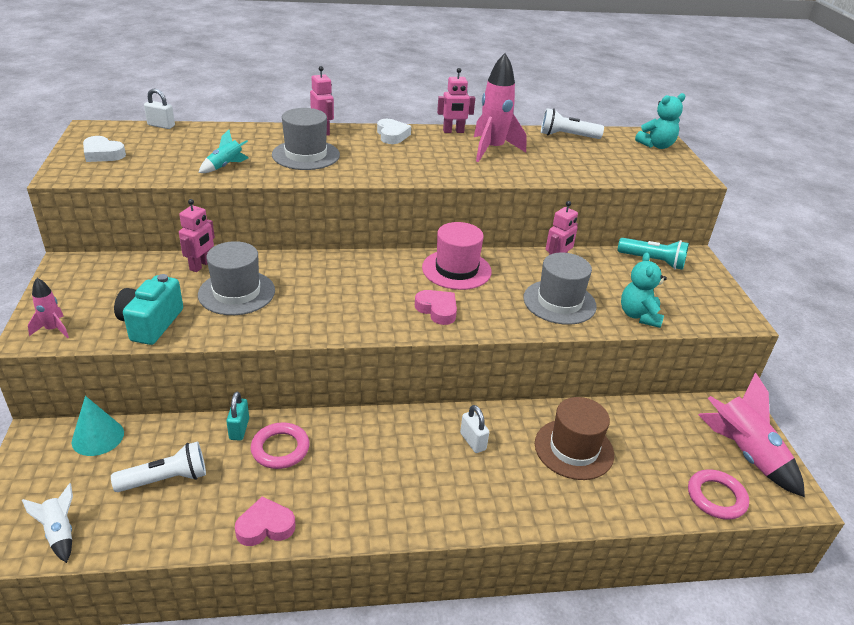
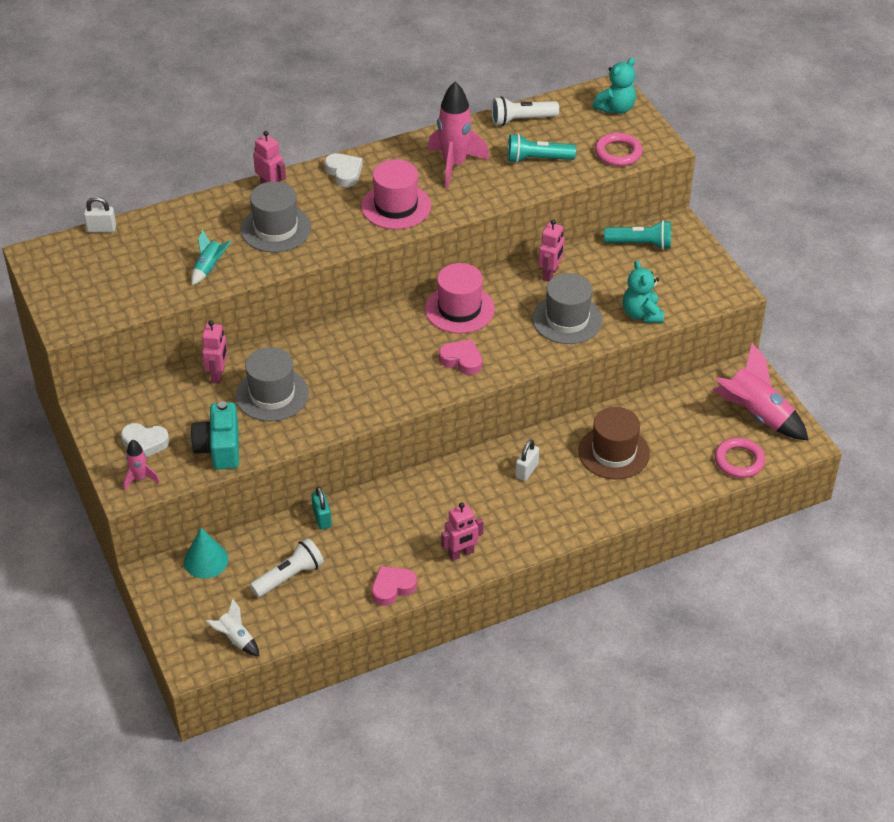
camera: 15 degrees left, 10 degrees up
(103, 154) = (79, 287): white heart -> white heart (144, 443)
(280, 449) = (367, 524): pink ring -> pink ring (618, 153)
(423, 163) = (396, 206): none -> pink hat
(453, 131) = (403, 147): pink robot -> pink robot (461, 554)
(473, 441) = (526, 470): white padlock -> white padlock turned 75 degrees clockwise
(571, 161) = (537, 159): none -> turquoise flashlight

